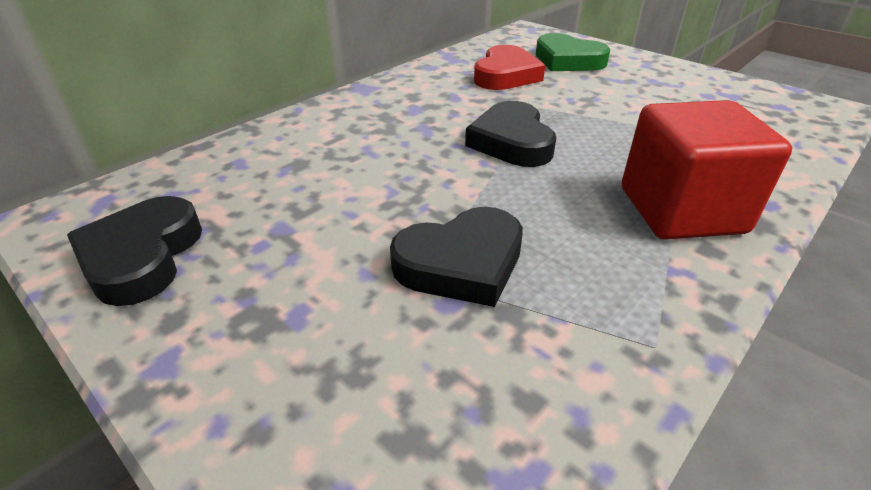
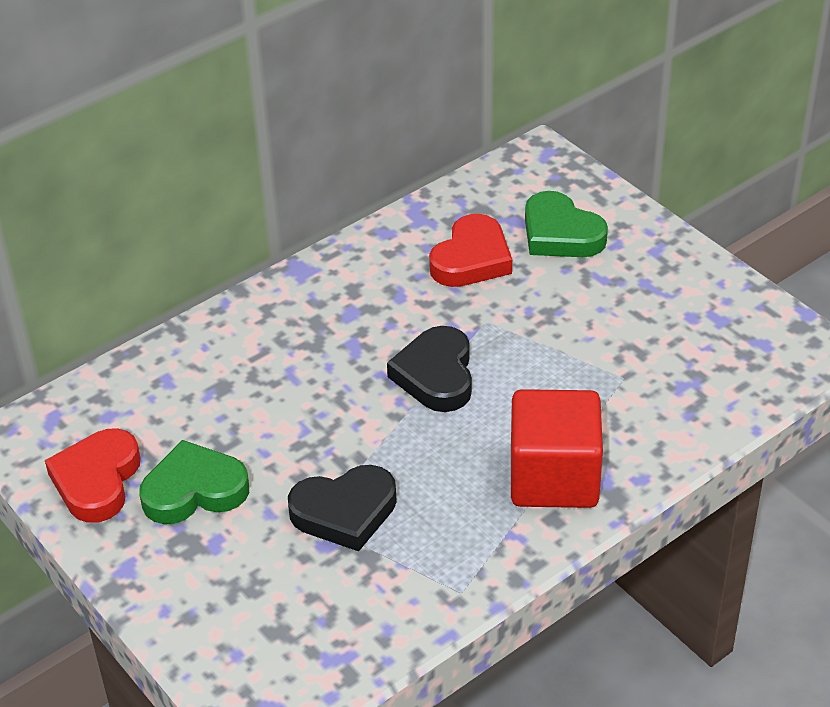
camera: 10 degrees right, 5 degrees up
(142, 256) = (97, 480): black heart -> red heart
(268, 256) = (194, 490): none -> green heart

